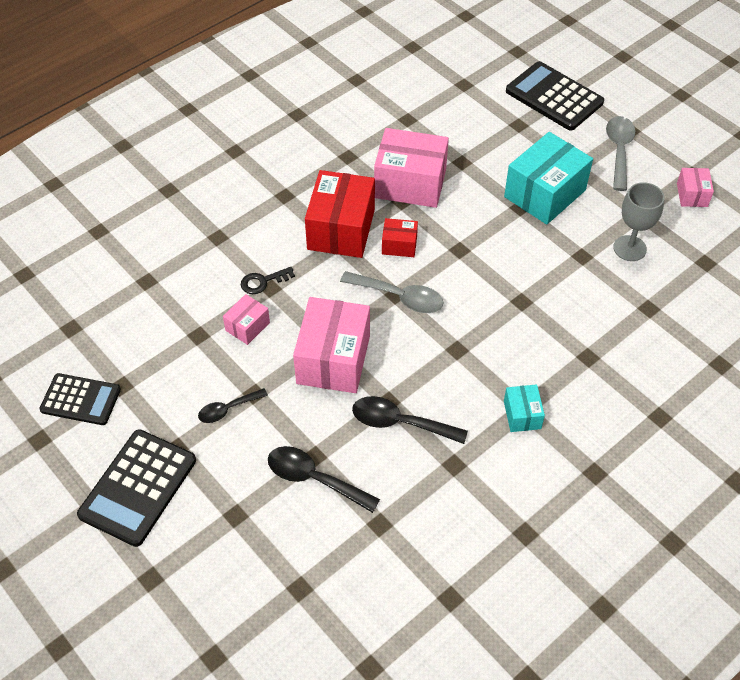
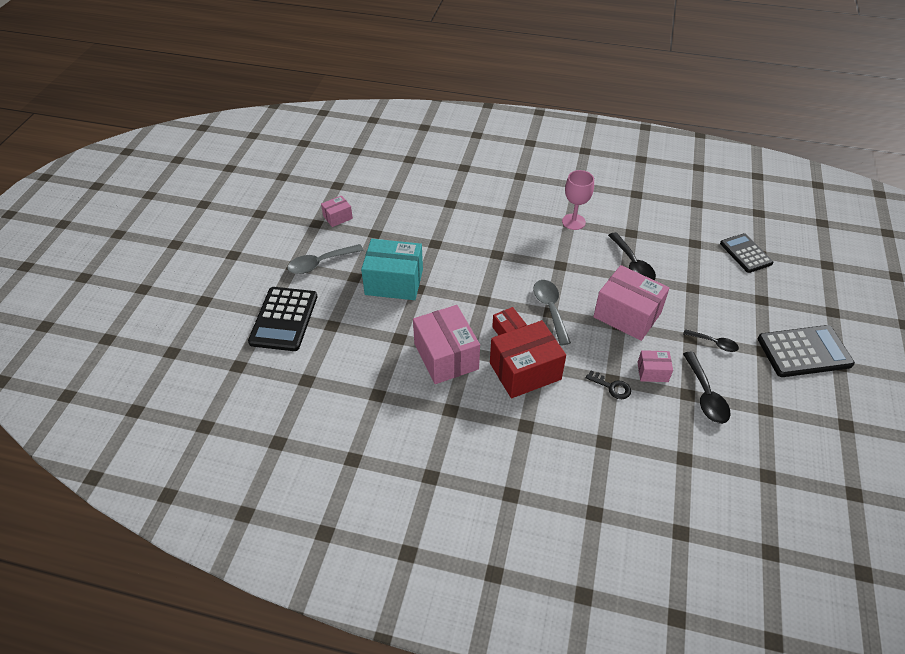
camera: 125 degrees left, 5 degrees down
(80, 400) = (800, 424): black calculator -> black calculator (745, 253)
(314, 479) = (704, 280): black spoon -> black spoon (705, 395)
(333, 359) = (627, 315): pink box -> pink box turned 60 degrees clockwise
(522, 415) = (573, 222): turquoise box -> pink goblet
(629, 248) = (409, 227): grey goblet -> none

